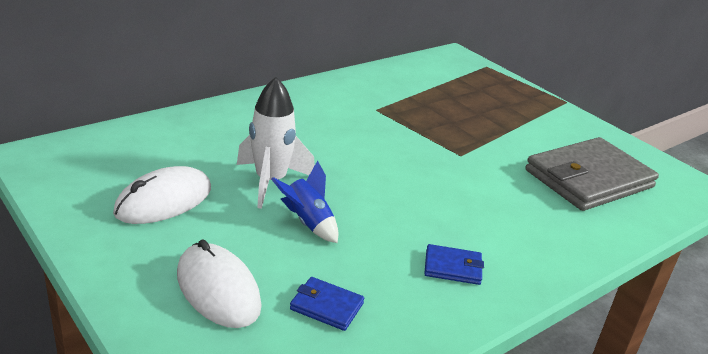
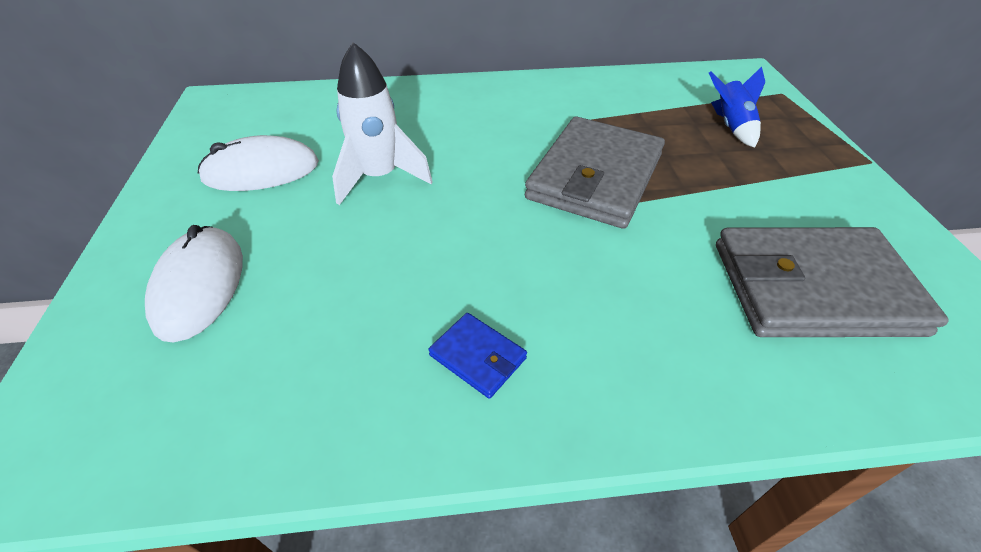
camera: 35 degrees right, 15 degrees up
(308, 223) = (368, 236): blue rocket -> blue rocket (730, 127)
(326, 306) = (277, 351): blue wallet -> none
(421, 146) = (595, 177): none -> grey wallet

